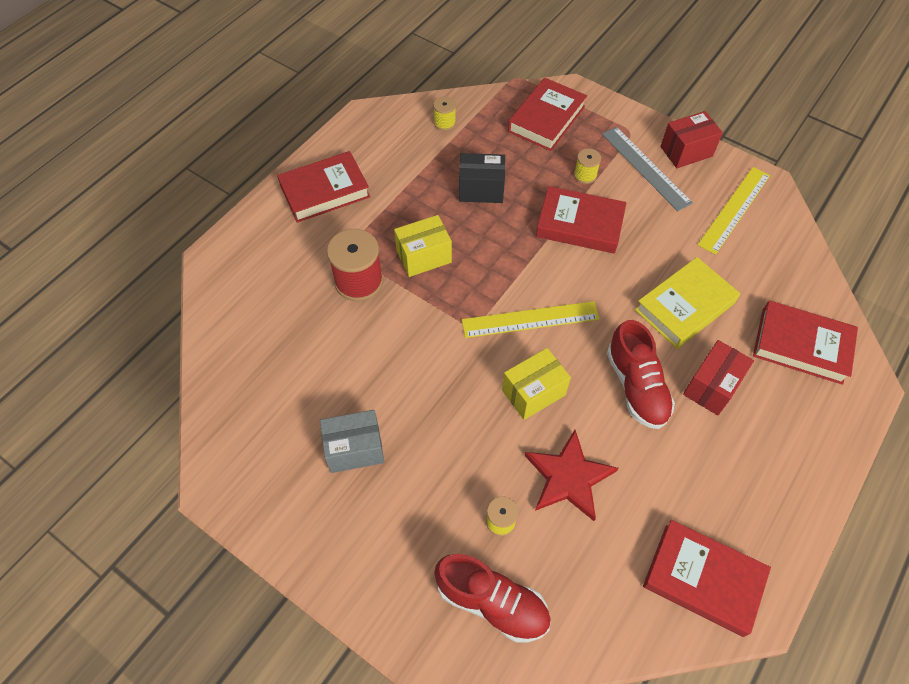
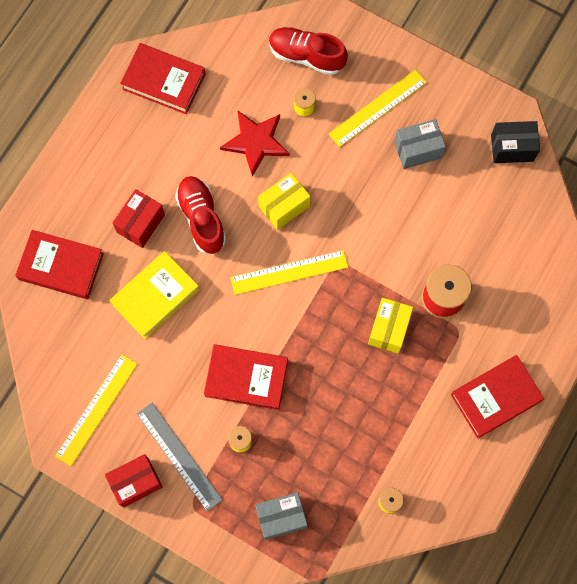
camera: 175 degrees right, 15 degrees up
(399, 512) = (377, 108): none -> yellow ruler
(424, 257) = (389, 329): yellow box -> yellow box turned 45 degrees counterclockwise
(481, 189) = (343, 413): black box -> black box (512, 148)
(546, 119) = (281, 517): red book -> grey box

